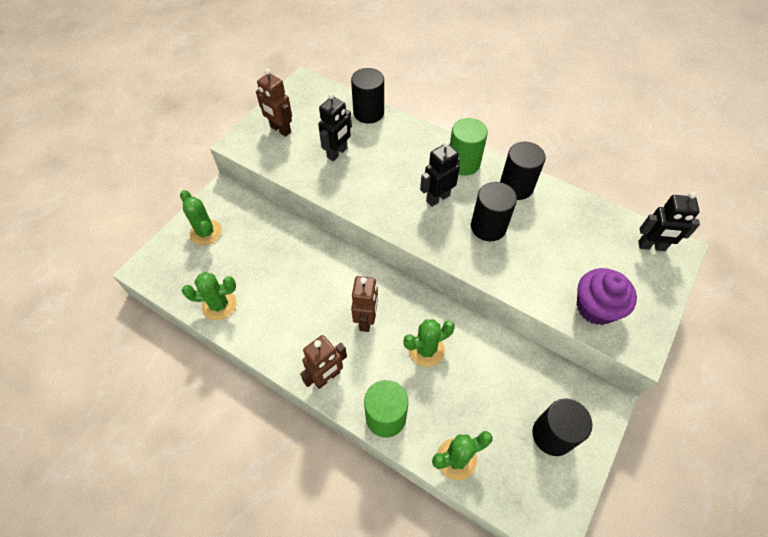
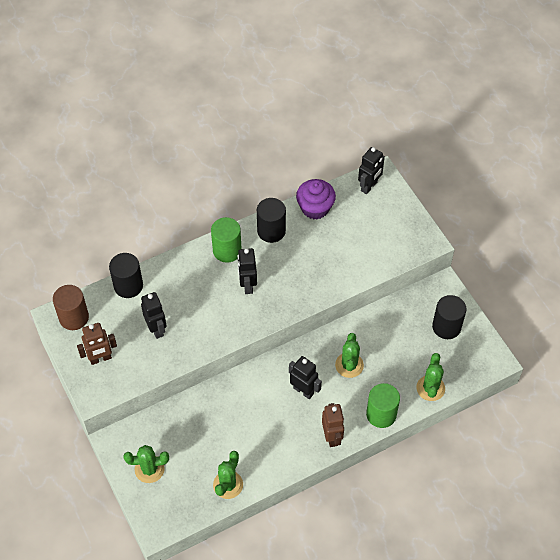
camera: 60 degrees left, 0 degrees up
(310, 94) = (74, 317): none -> brown cylinder
(366, 320) = (303, 390): brown robot -> black robot
(488, 227) = (293, 268): black cylinder -> none
(595, 307) = (391, 247): purple cupcake -> purple cupcake (315, 208)

